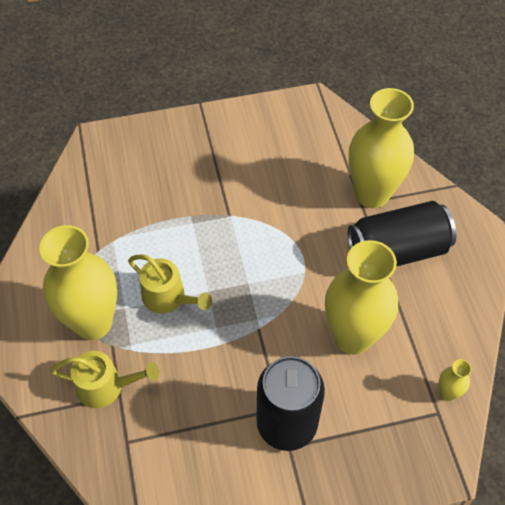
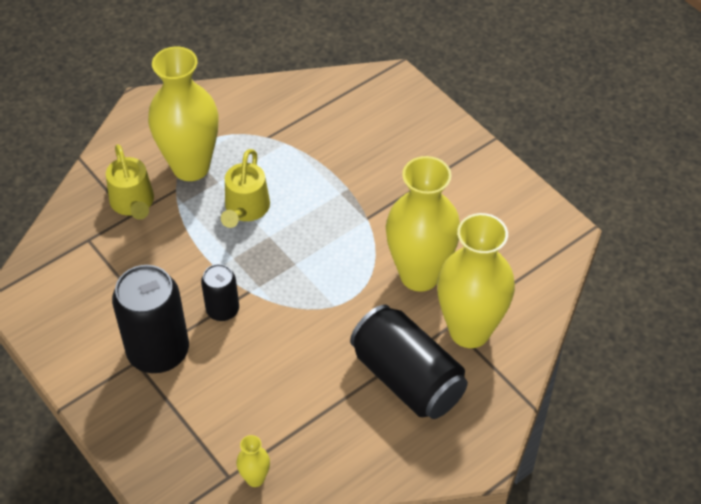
camera: 65 degrees right, 5 degrees down
(267, 356) = (222, 310): none -> black can
(353, 337) = (279, 373): yellow vase -> yellow vase (419, 275)

